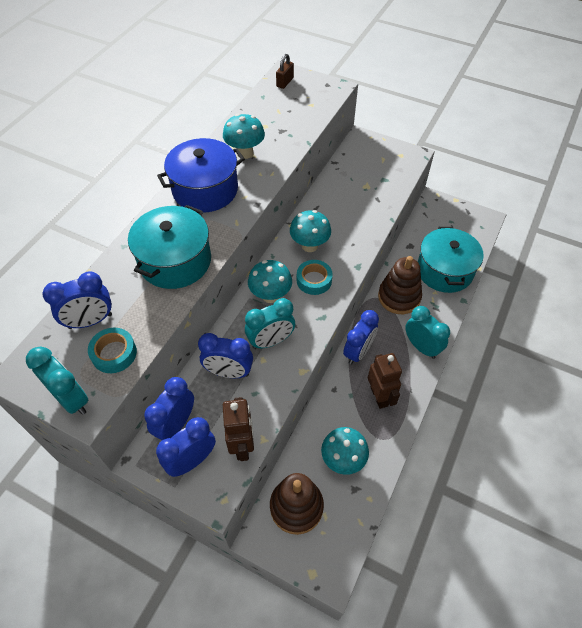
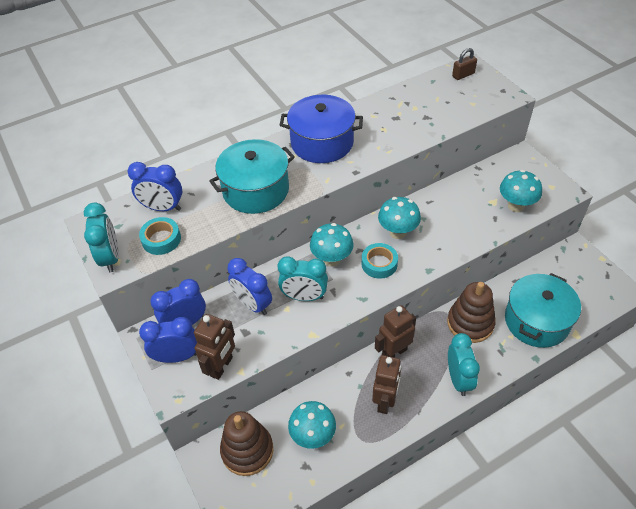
camera: 35 degrees right, 5 degrees down
(245, 153) = (379, 125): turquoise mushroom -> turquoise mushroom (516, 206)
(358, 352) = (394, 352): blue clock -> brown robot

